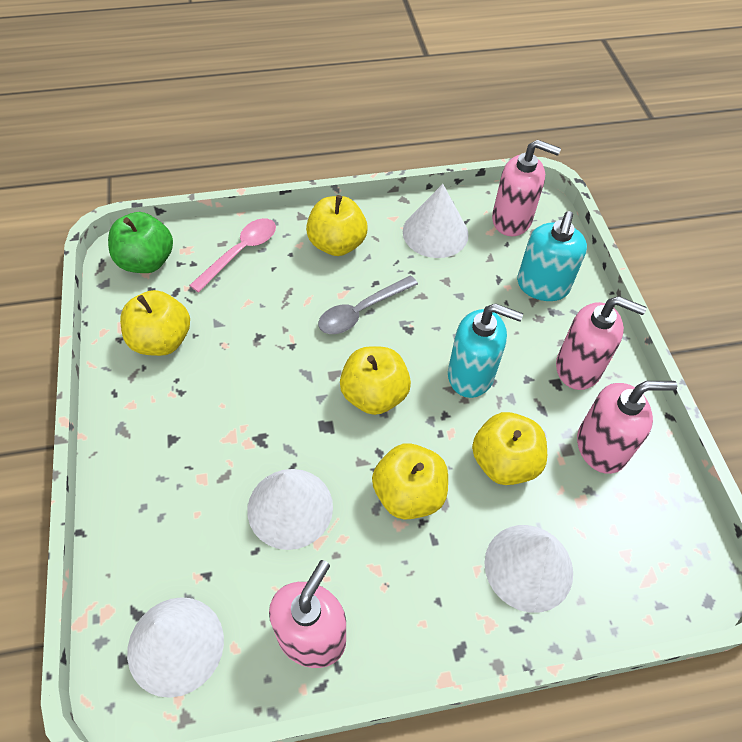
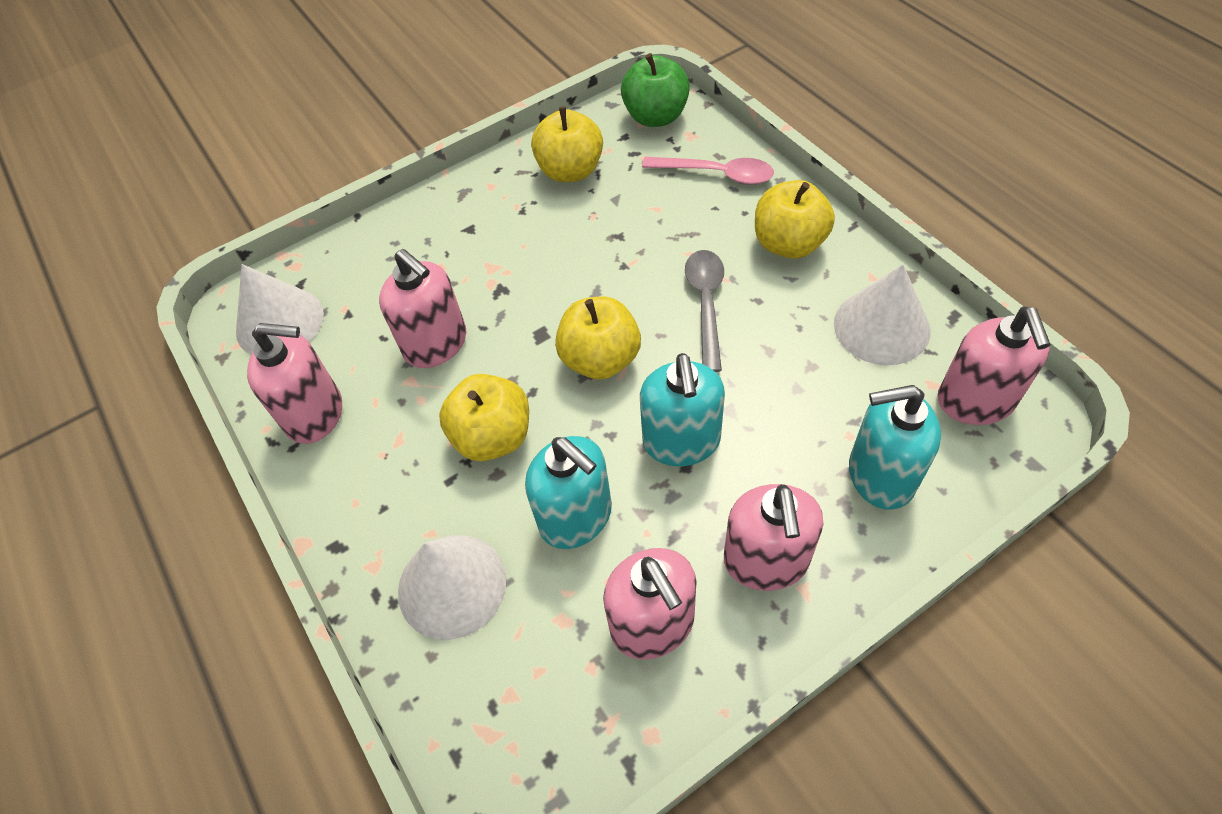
camera: 75 degrees right, 0 degrees up
(290, 508) = (436, 344): white cone -> pink soap dispenser
(361, 311) = (706, 303): grey spoon -> grey spoon turned 60 degrees clockwise
(504, 462) = (576, 517): yellow apple -> turquoise soap dispenser

